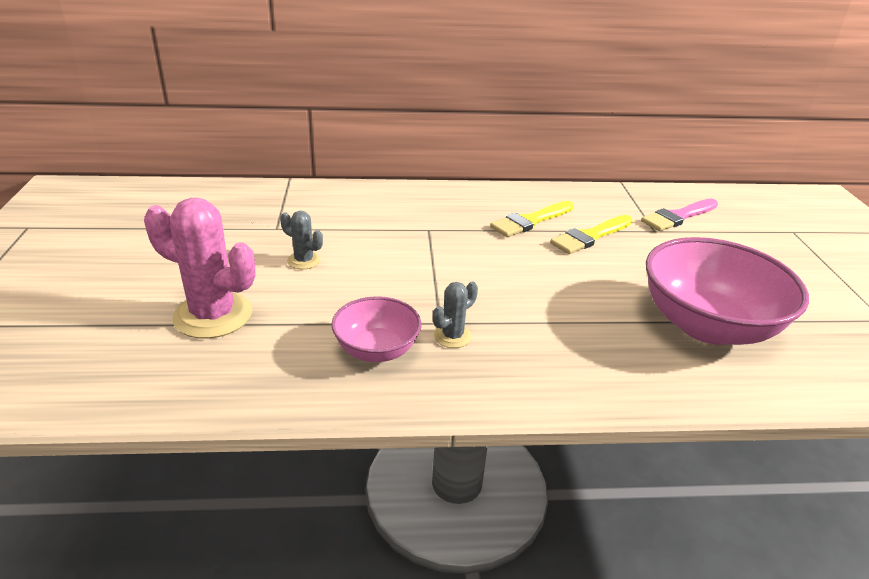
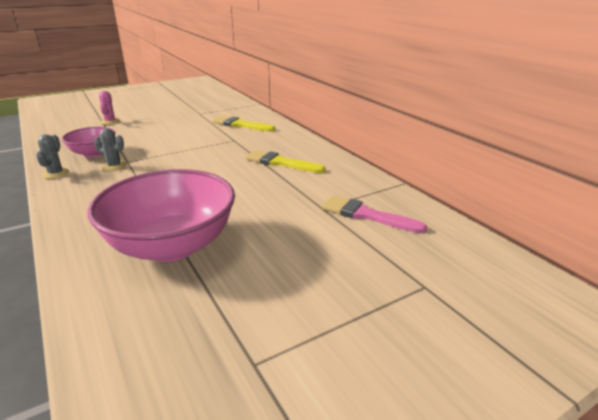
camera: 65 degrees right, 5 degrees down
(213, 315) = (110, 121): pink cactus -> pink cactus, size x0.49
(304, 261) = (171, 124): grey cactus -> grey cactus (55, 173)
(590, 236) = (279, 184): yellow brush -> yellow brush (240, 125)

